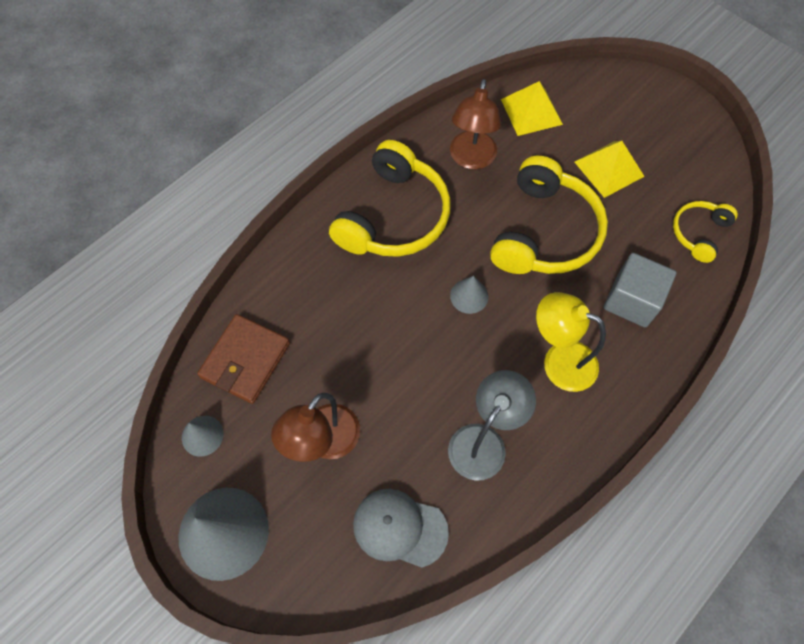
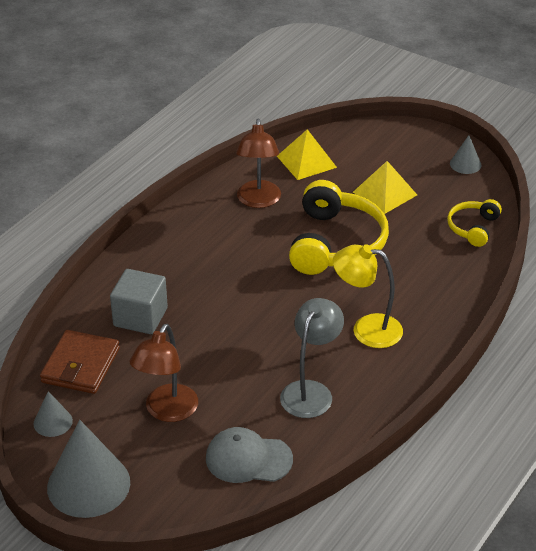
camera: 10 degrees left, 25 degrees down
(394, 216) = (196, 249): yellow headphones -> none
(469, 296) = (277, 295): grey cone -> grey cone (465, 164)
(631, 300) = (422, 280): grey cube -> grey cube (140, 317)

